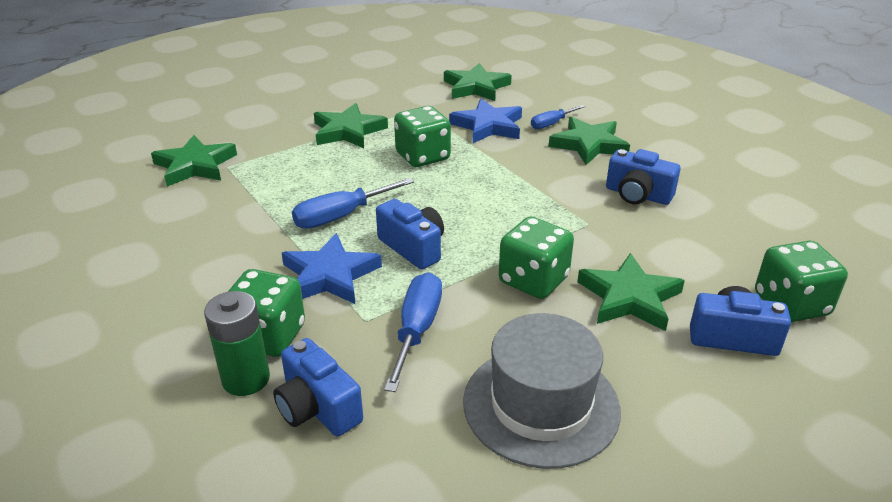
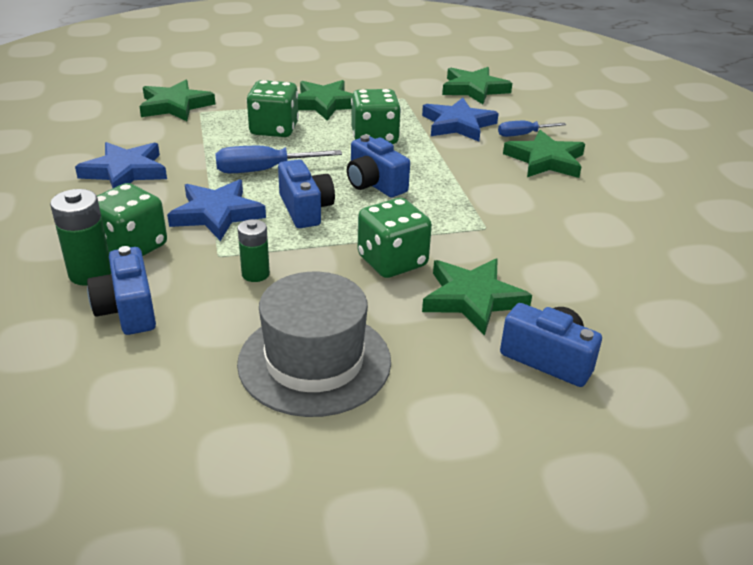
camera: 20 degrees right, 0 degrees up
(196, 252) = (125, 171): none -> blue star
(417, 330) = (255, 274): blue screwdriver -> green battery
(637, 195) = (558, 214): blue camera -> blue camera (374, 184)
(791, 304) = (637, 348): green dice -> green dice (274, 129)

